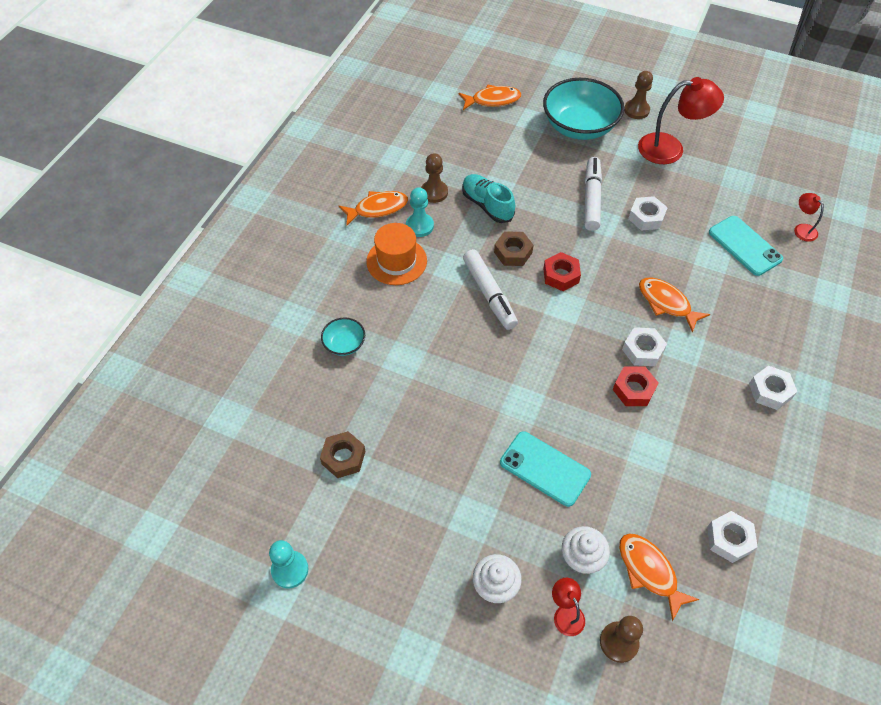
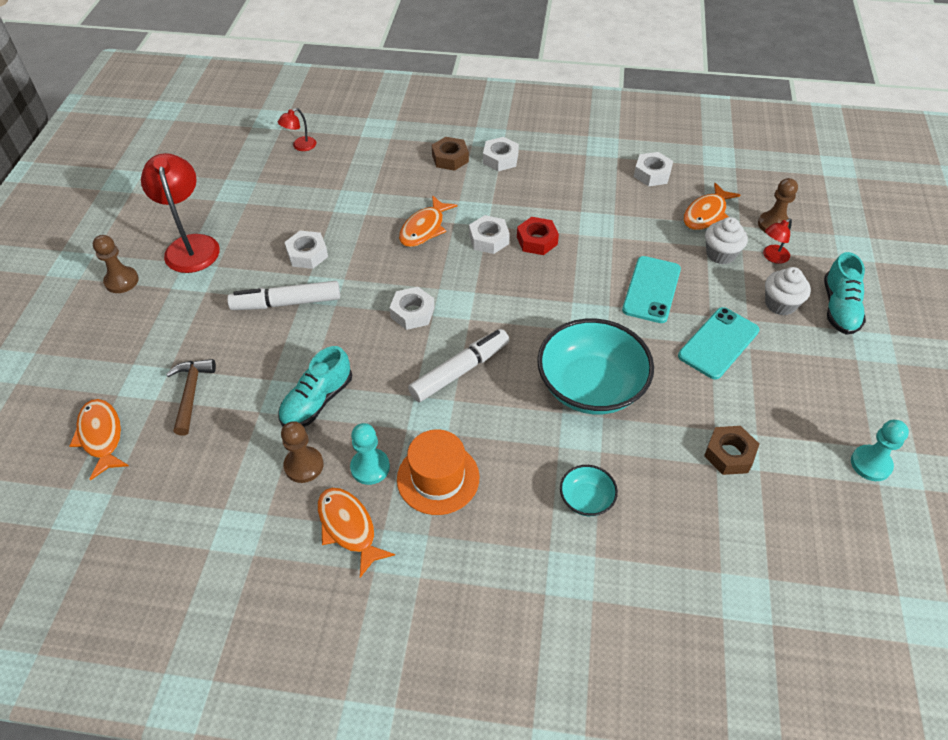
camera: 105 degrees left, 5 degrees down
(474, 648) = (839, 308): none -> turquoise shoe
(513, 252) = (390, 361): brown nut -> brown nut (450, 158)
(515, 142) = (191, 393): none -> brown hammer
(561, 275) = (412, 313): red nut -> white nut
(579, 126) = (155, 332): turquoise bowl -> turquoise bowl (591, 386)
(744, 246) = (332, 181): turquoise phone -> turquoise phone (718, 343)

